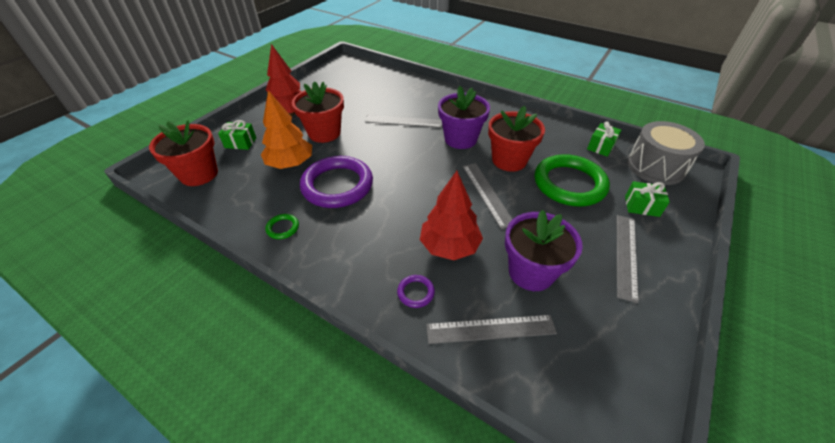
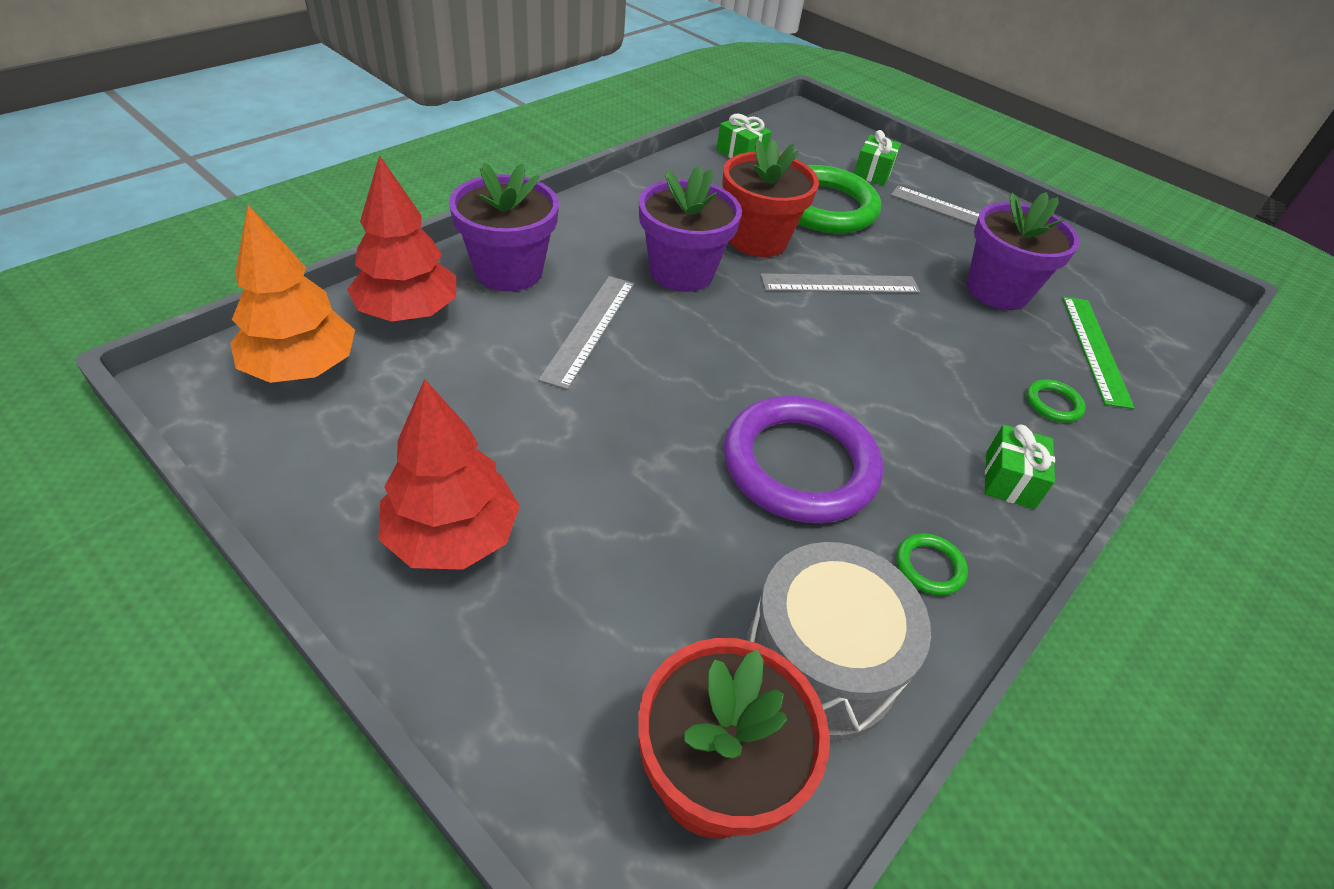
camera: 85 degrees left, 0 degrees up
(240, 143) = (573, 668): green gift -> green gift (1009, 480)
(290, 164) = (707, 545): orange tree -> orange tree (302, 368)
(324, 133) = (589, 468): red flower pot -> none
(416, 292) = (1053, 404): purple ring -> green ring
(431, 97) = (508, 271): none -> purple flower pot
(449, 246) = (958, 350): red tree -> red tree (408, 312)
(490, 329) = (1095, 349): grey ruler -> green ruler
(655, 167) = (795, 134): grey drum -> grey drum (819, 664)

